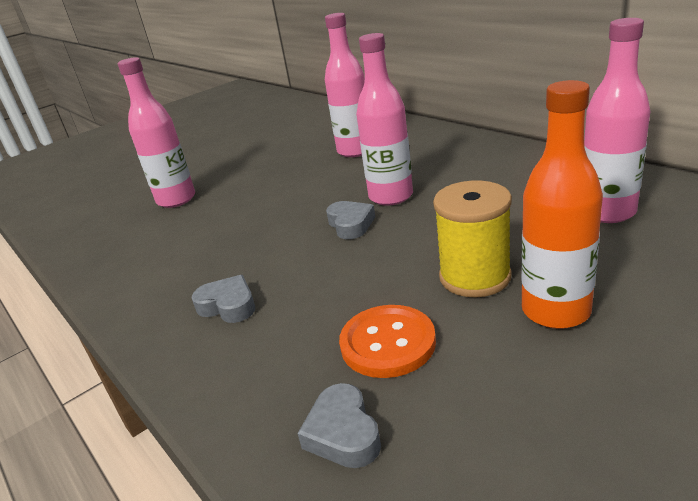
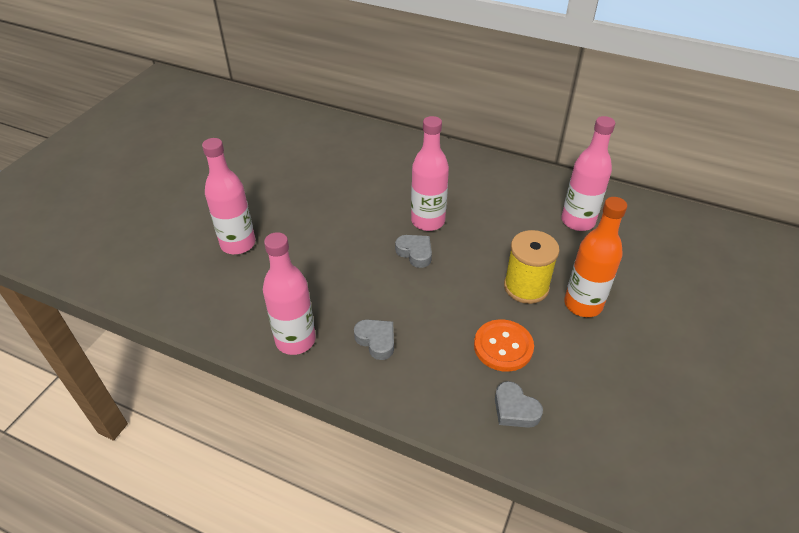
camera: 30 degrees left, 15 degrees up
(228, 305) = (376, 341): grey heart -> grey heart turned 45 degrees clockwise
(355, 151) = (365, 171): pink bottle -> pink bottle (295, 340)

